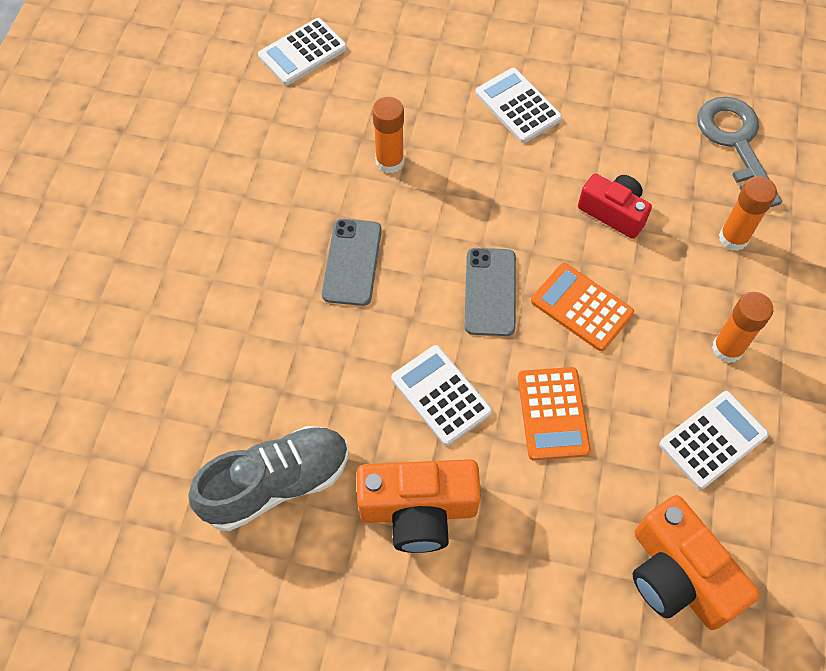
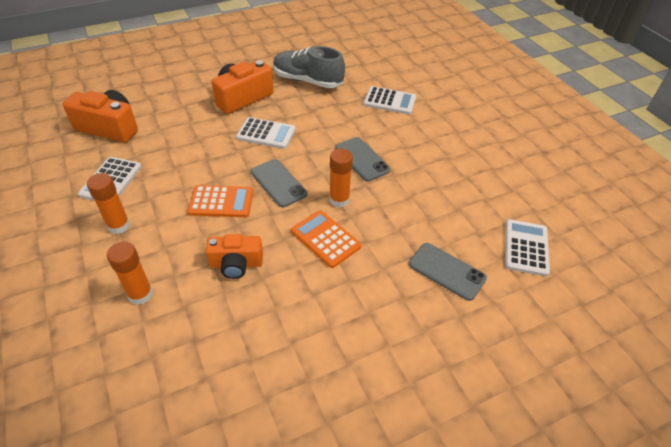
camera: 140 degrees right, 15 degrees down
(276, 483) = (307, 81): grey shoe -> grey shoe turned 90 degrees clockwise
(389, 161) = (398, 215): orange glue stick -> orange glue stick (339, 200)
(406, 79) = (446, 271): none -> grey phone
(517, 106) = (357, 299): white calculator -> white calculator (389, 101)
(553, 413) = (205, 152): orange calculator -> orange calculator (325, 239)
(613, 212) = (236, 264): red camera -> orange camera
(736, 144) = (168, 375): grey key -> none

